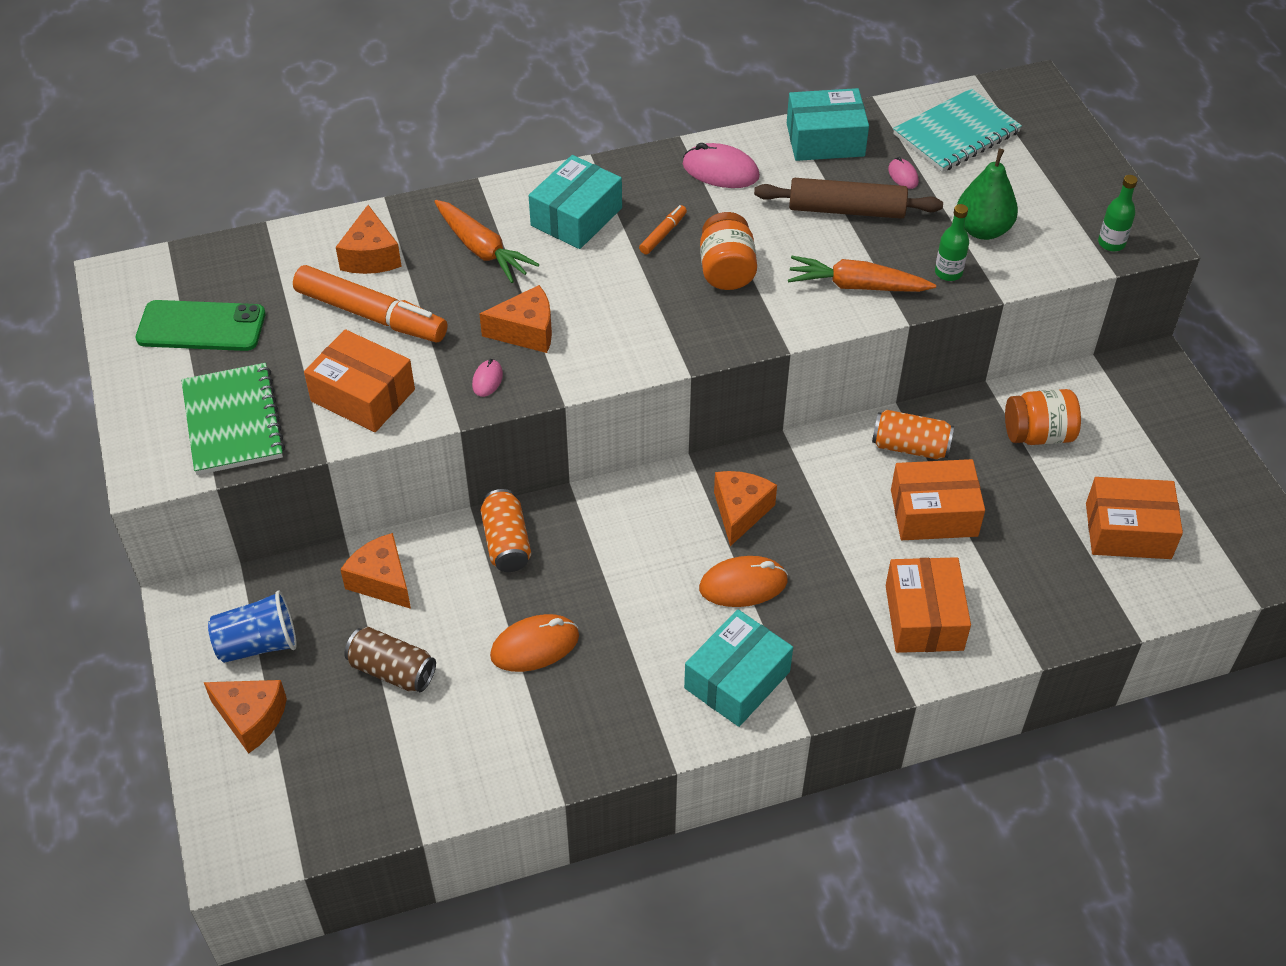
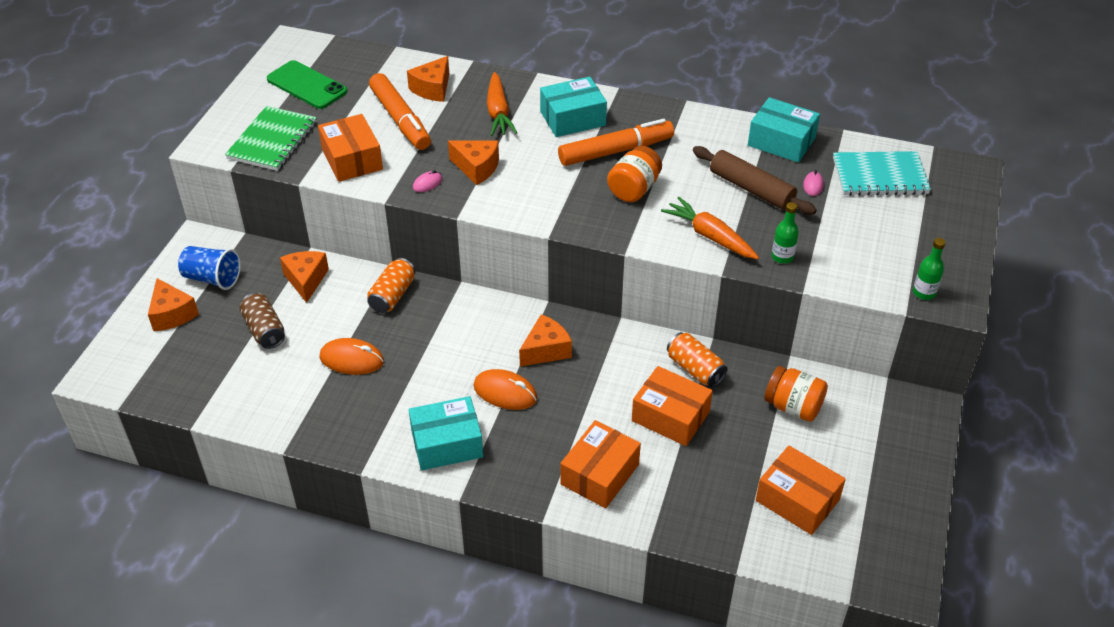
camera: 35 degrees right, 5 degrees down
(663, 234) = (616, 151): orange marker -> orange marker, size x2.23
(720, 171) = (691, 131): pink mouse -> none
(982, 230) = (835, 242): green pear -> none

